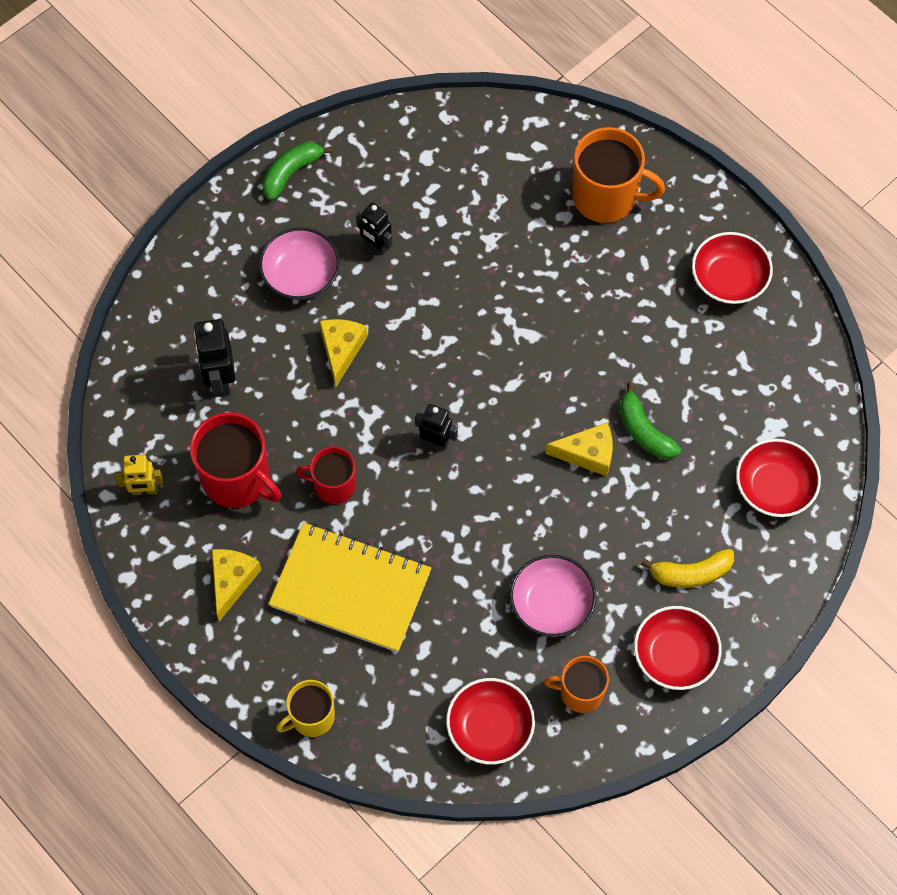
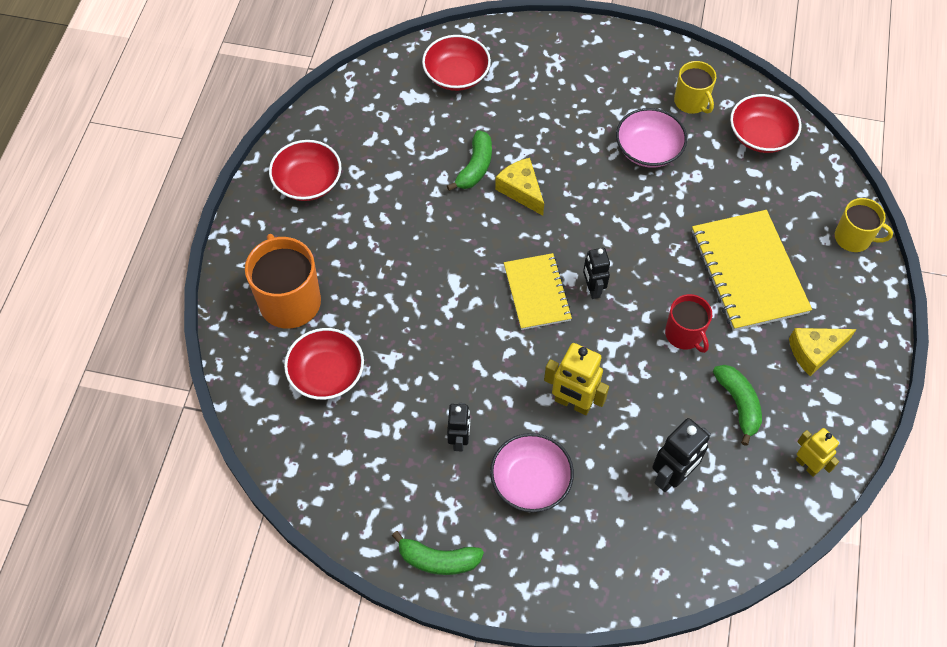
camera: 125 degrees left, 5 degrees down
(237, 478) = (738, 404): red mug -> green banana
(341, 350) = (572, 403): yellow cheese -> yellow robot
(467, 393) = (537, 293): none -> yellow notebook
(580, 692) = (691, 102): orange mug -> yellow mug
(674, 655) = (621, 67): red bowl -> red bowl (327, 373)
(691, 573) = (557, 87): yellow banana -> none

